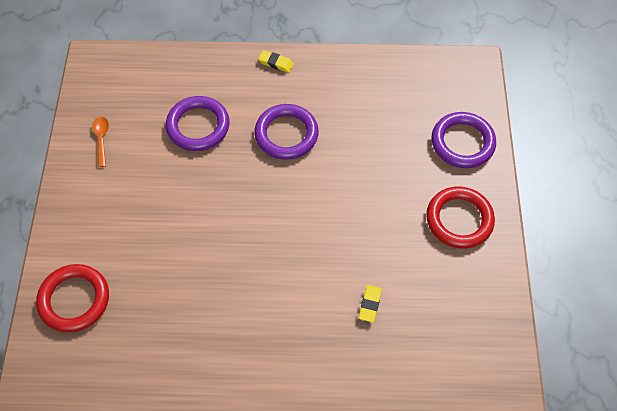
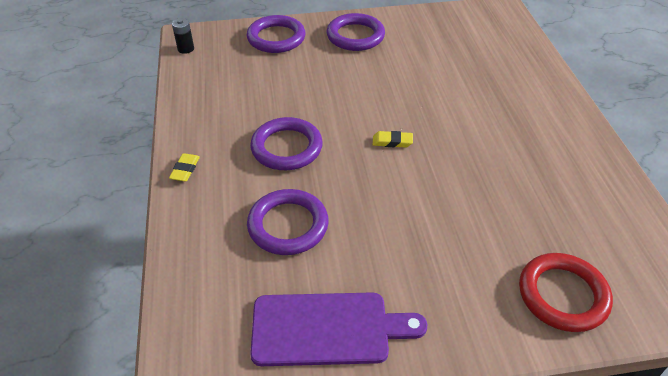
camera: 100 degrees left, 15 degrees down
(101, 139) = (327, 328): orange spoon -> purple cutting board
(370, 304) = (454, 75): yellow eraser -> yellow eraser (392, 142)
(450, 64) = (186, 49): none -> black battery
(459, 219) = (355, 36): red ring -> purple ring

